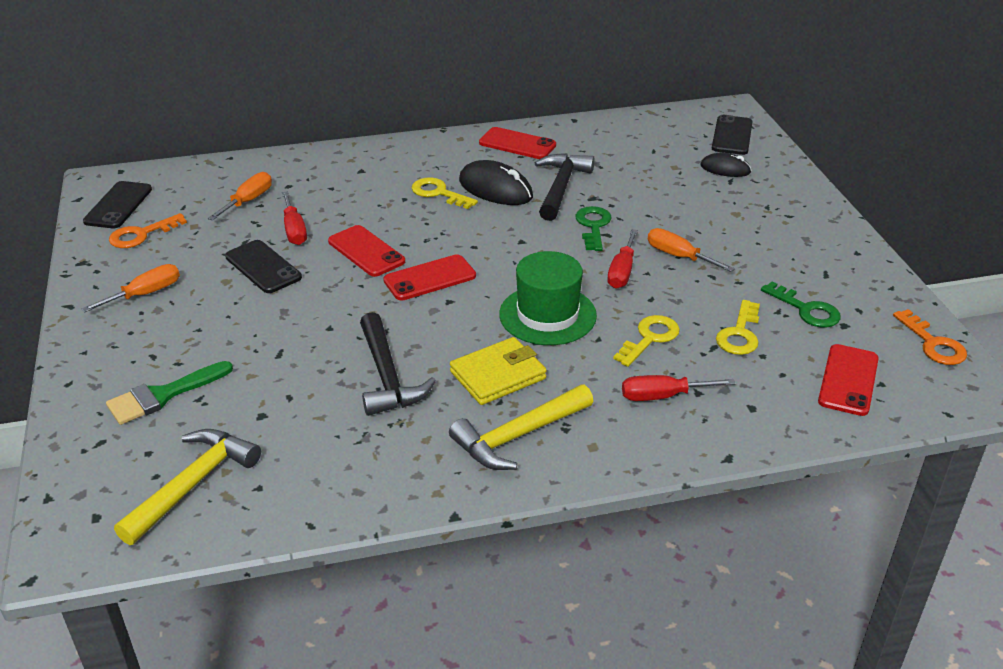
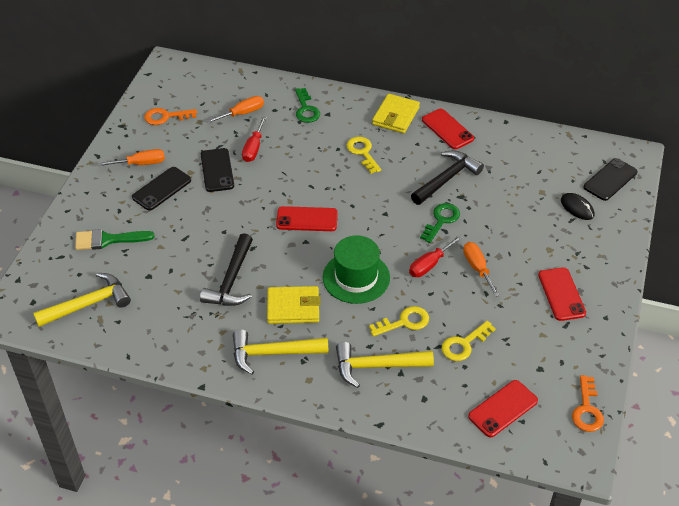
camera: 30 degrees right, 10 degrees up
(118, 205) = (167, 88): black phone -> black phone (161, 189)
(366, 251) = (284, 182): red phone -> red phone (561, 294)
(446, 149) = (396, 116): none -> yellow wallet
(495, 189) = (402, 163): black mouse -> none
(662, 396) = (377, 366): red screwdriver -> yellow hammer
(806, 309) = (525, 346): green key -> green key (306, 109)

